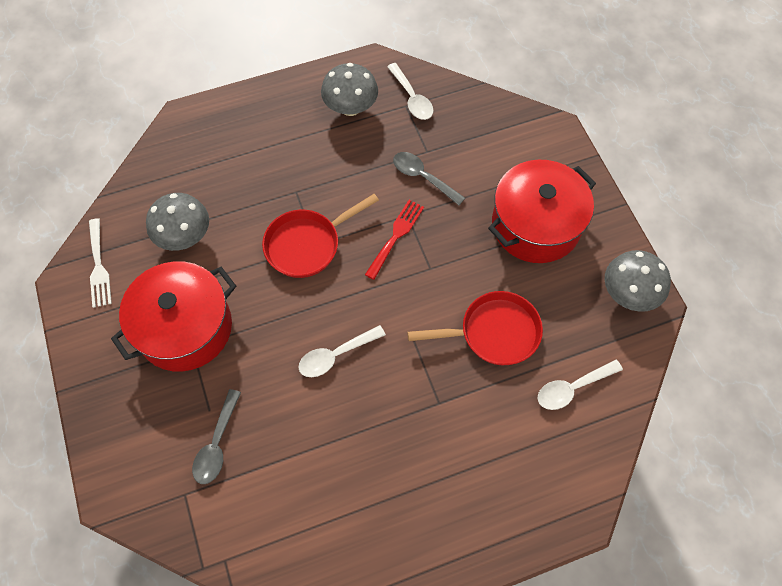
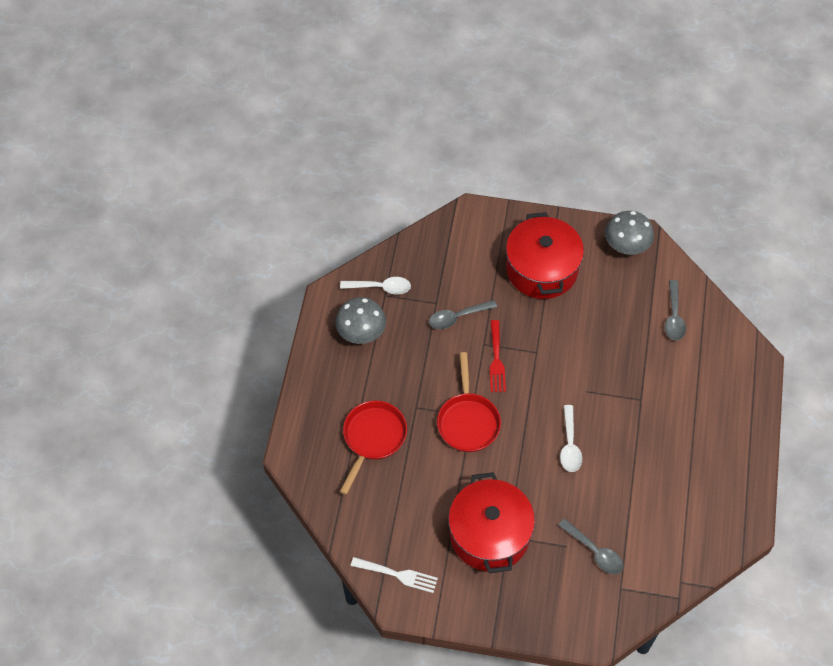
camera: 60 degrees left, 5 degrees down
(184, 236) = (408, 502): grey mushroom -> none
(396, 236) = (496, 360): red fork -> red fork turned 150 degrees counterclockwise
(493, 333) = (608, 340): red pan -> red pan (373, 438)
(572, 388) = (674, 317): white spoon -> grey spoon

